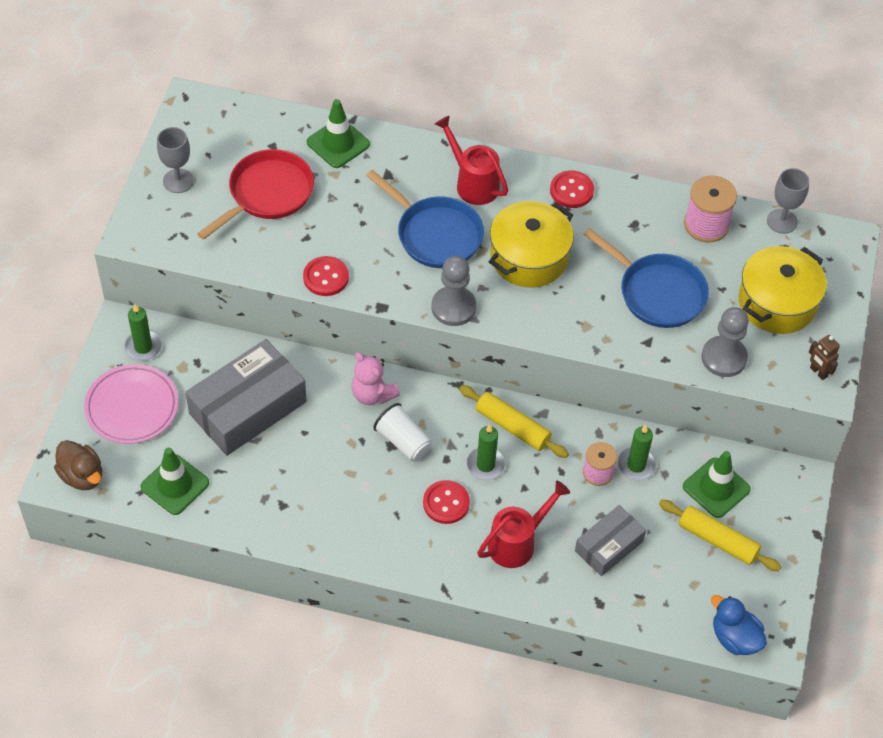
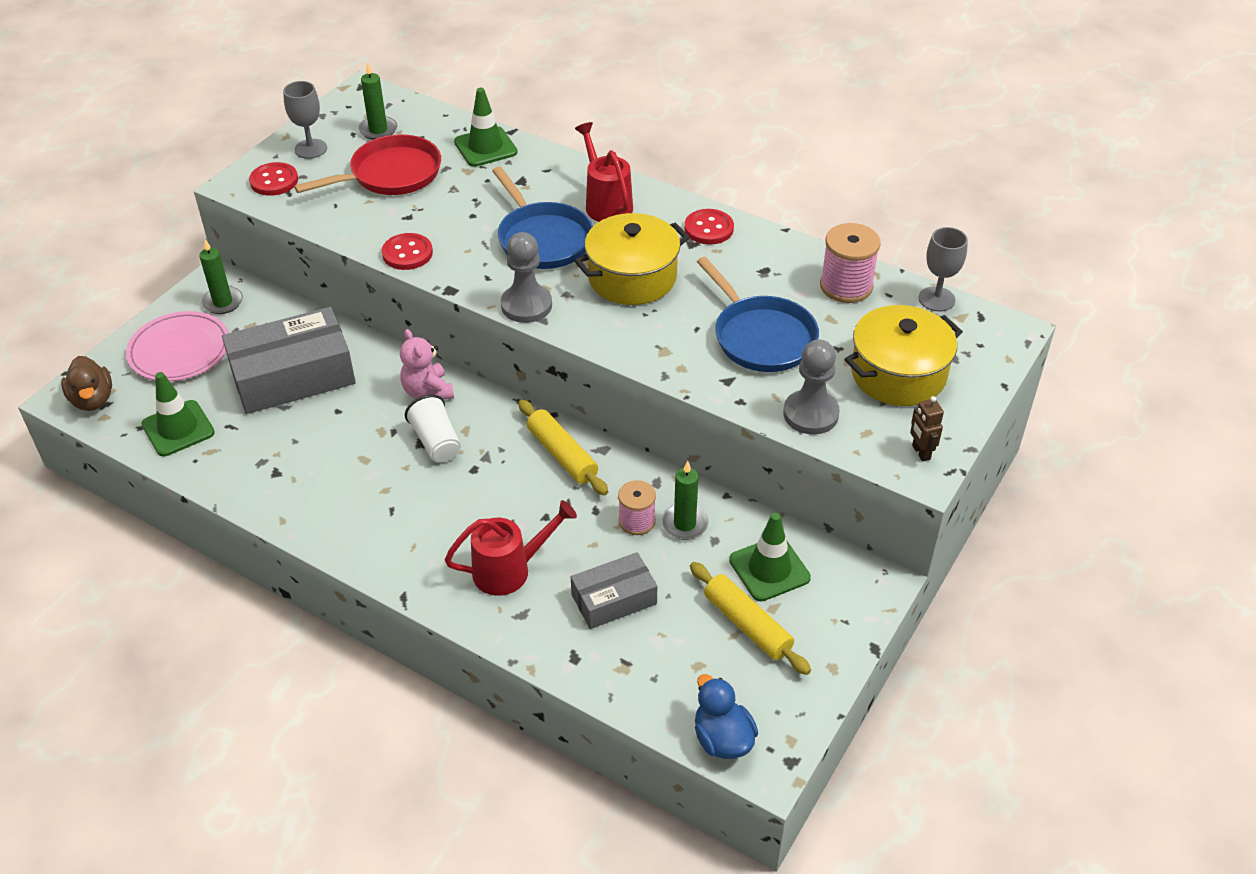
camera: 20 degrees right, 10 degrees down
(446, 503) = (451, 511): red button -> red button (274, 181)
(485, 465) = (514, 484): green candle -> green candle (378, 130)

